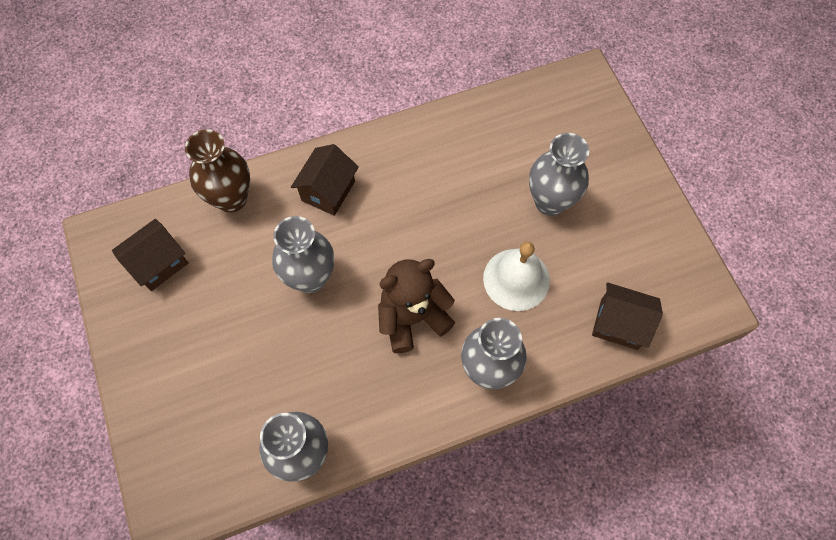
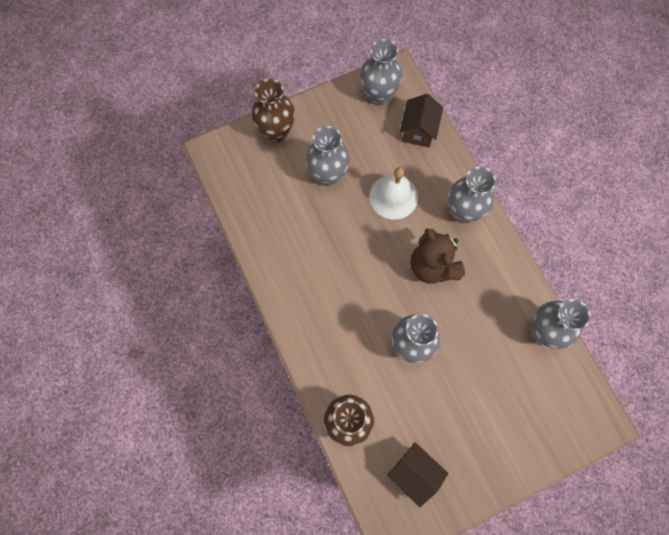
camera: 95 degrees left, 5 degrees up
(328, 191) = (333, 342): brown house -> none
(613, 146) = (276, 132): none -> brown vase
(675, 276) = (378, 95): none -> grey vase

